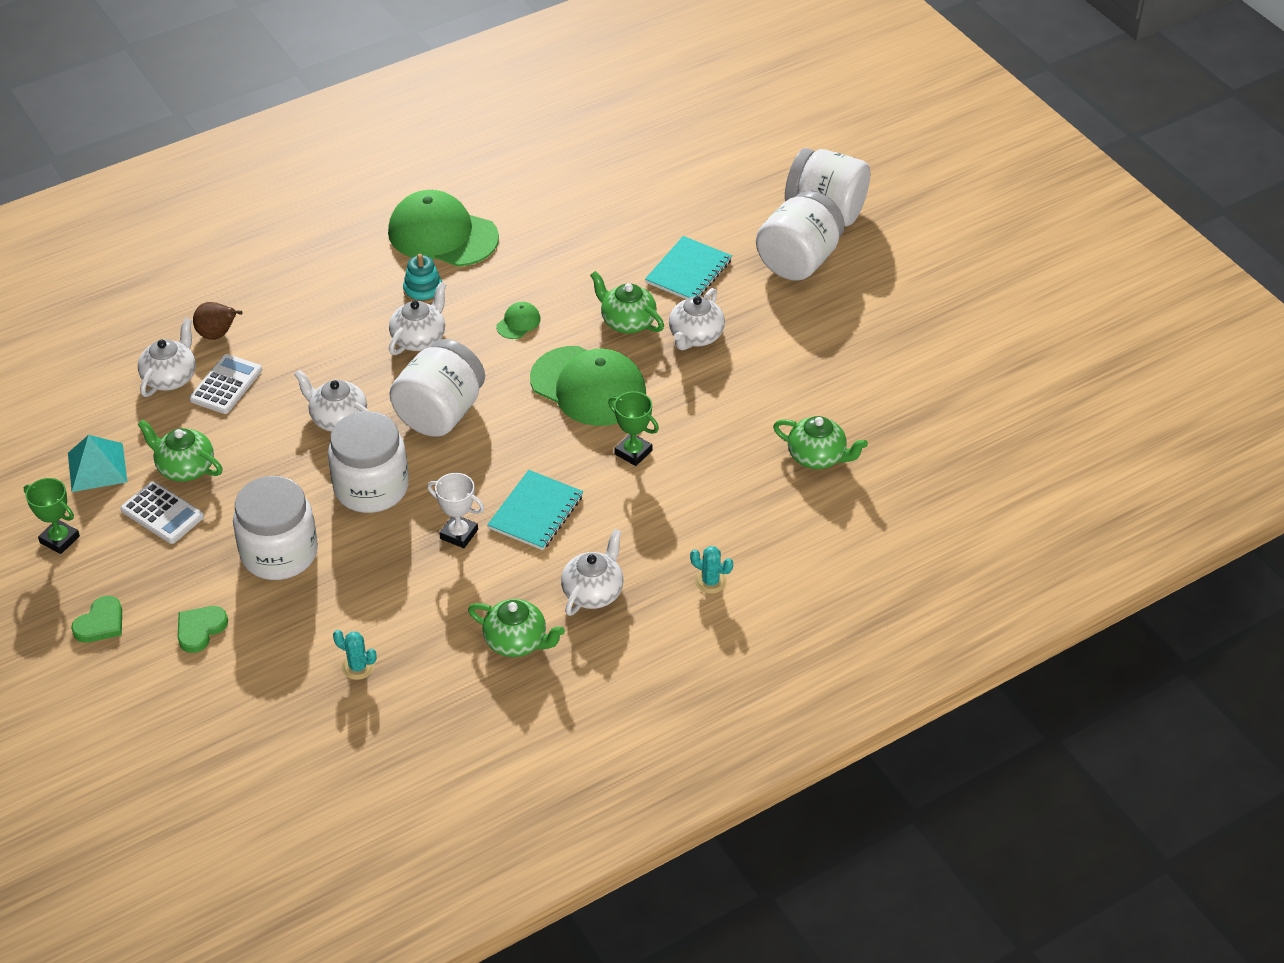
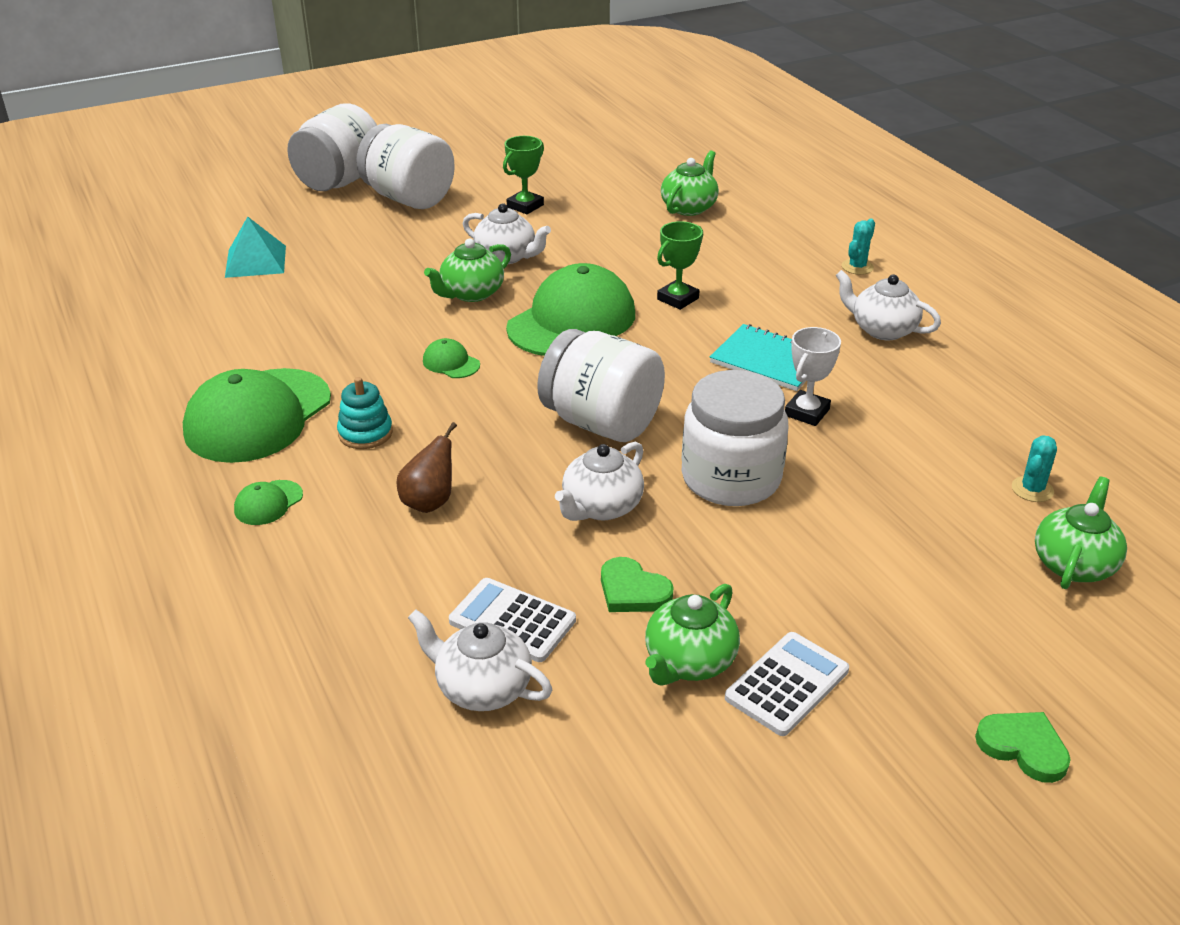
camera: 85 degrees left, 10 degrees down
(60, 539) = (853, 815): green trophy -> green trophy (525, 206)
(97, 467) = (684, 774): turquoise pyramid -> turquoise pyramid (256, 261)
(200, 629) = (1008, 633): green heart -> green heart (632, 591)
(217, 335) = (394, 634): brown pear -> brown pear (429, 502)
(279, 553) = (854, 558): white jar -> none
(344, 259) = (268, 503): none -> green cap
(419, 339) = (459, 437): white teapot -> none
(517, 641) = (962, 378): green teapot -> green teapot (1073, 564)
(688, 271) = (401, 255): turquoise notebook -> none

